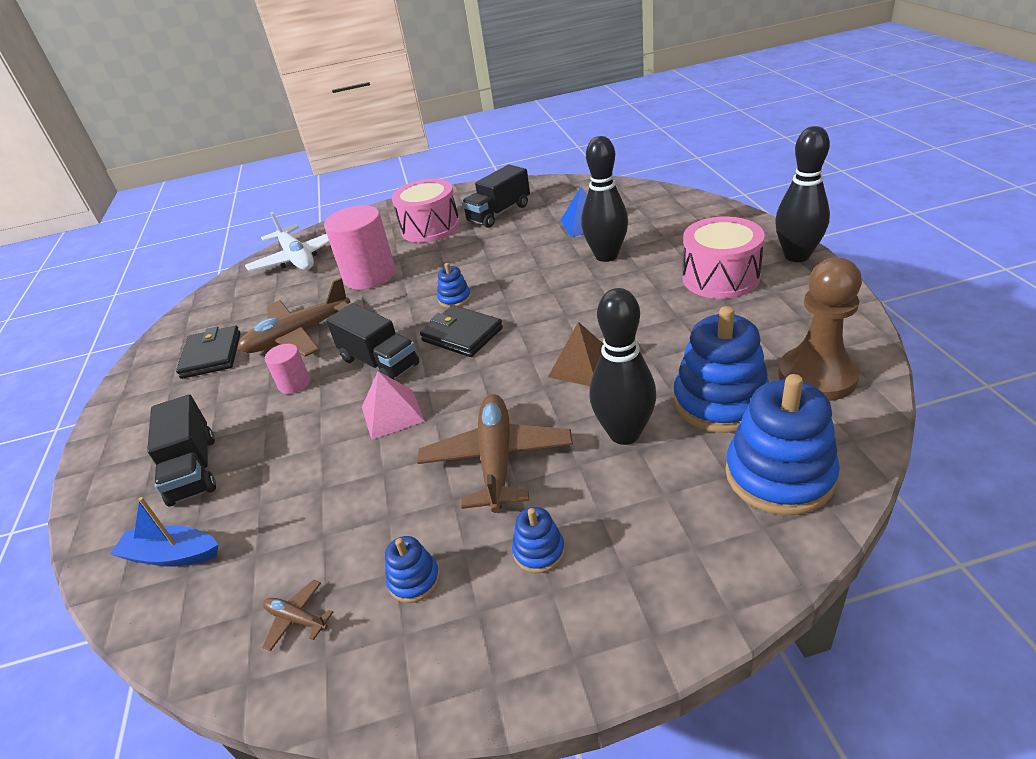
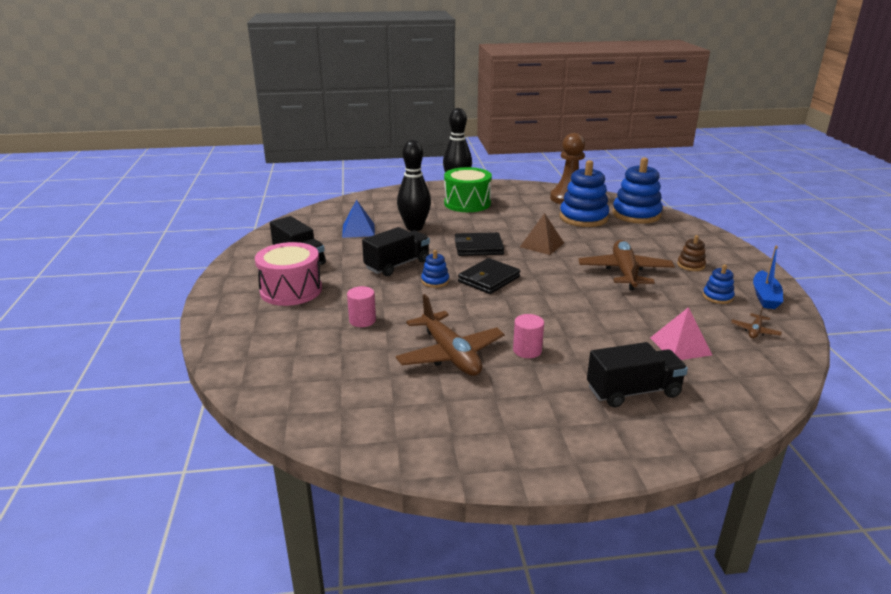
camera: 90 degrees left, 10 degrees down
(171, 555) = (722, 387): blue boat -> blue boat (765, 296)
(211, 355) = (460, 408): black wallet -> black wallet (478, 247)
(297, 258) = (278, 369): white plane -> none
(369, 276) = (362, 320): pink cylinder -> pink cylinder, size x0.50
(379, 362) = (511, 311): black truck -> black truck (397, 265)
(392, 414) = (576, 305): pink pyramid -> pink pyramid (680, 346)
(497, 460) = (625, 272): brown plane -> brown plane turned 90 degrees clockwise
(539, 551) = (691, 265): blue stacking toy -> brown stacking toy
(624, 433) = (605, 240): black bowling pin -> none
(720, 278) = (467, 203): pink drum -> green drum

